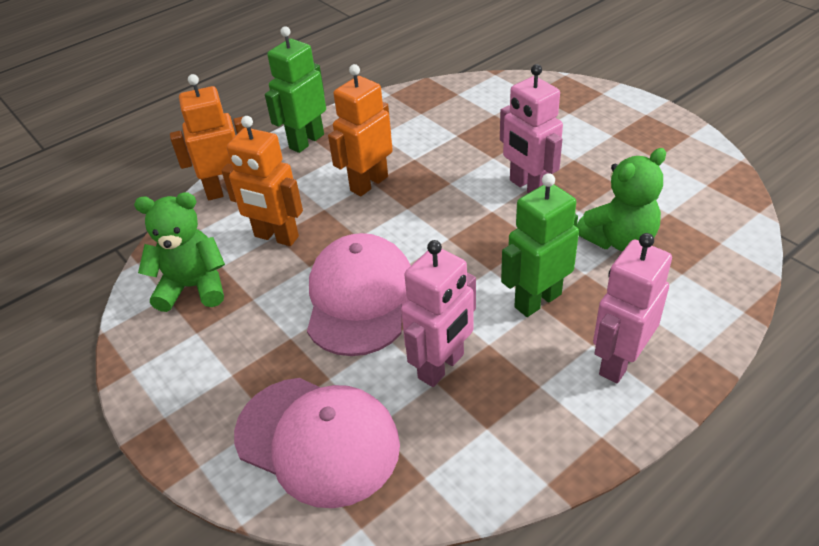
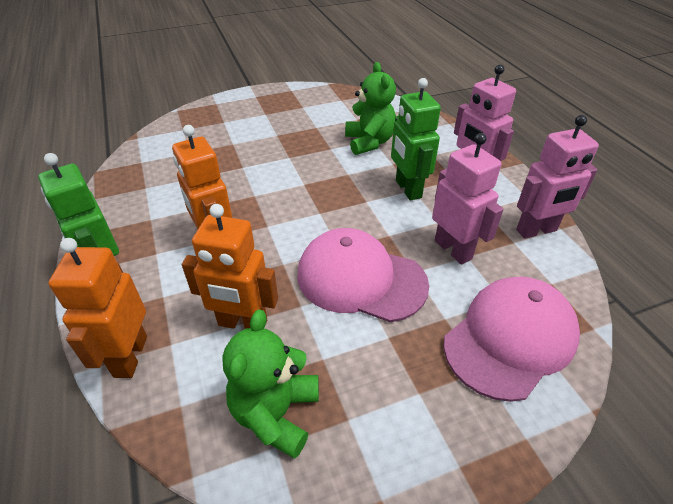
camera: 75 degrees left, 0 degrees up
(276, 237) = (242, 323): orange robot -> orange robot turned 60 degrees clockwise
(528, 187) = (291, 161): pink robot -> pink robot (536, 230)

